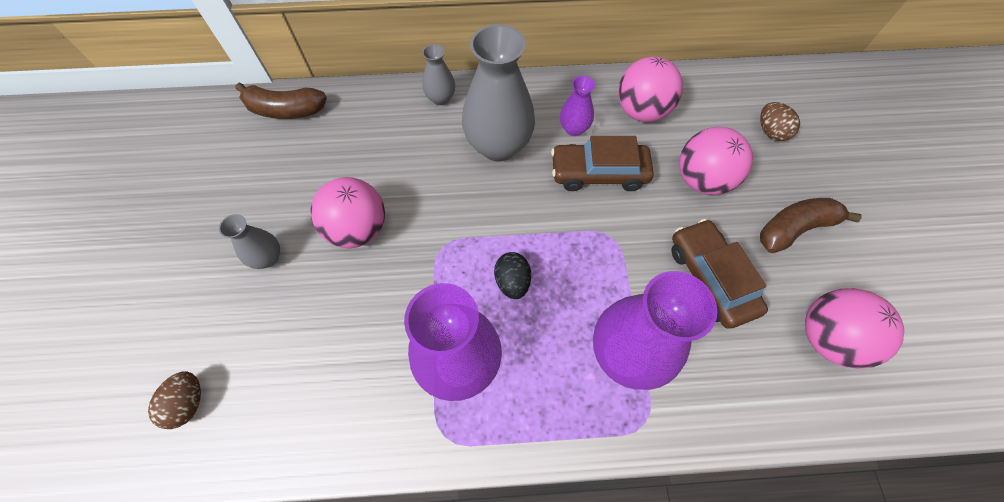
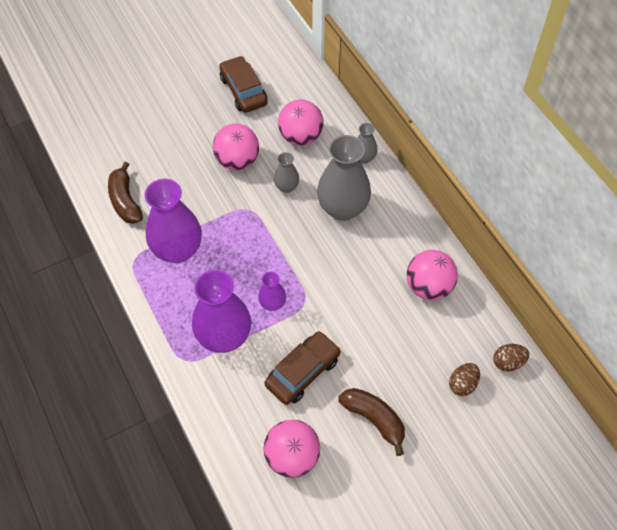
camera: 65 degrees right, 5 degrees down
(188, 403) = (102, 139): brown egg -> brown egg (508, 362)
(268, 258) = (196, 127): grey vase -> grey vase (286, 187)
(285, 110) = (303, 79): brown banana -> brown banana (125, 201)
(512, 282) = (242, 257): black egg -> none
(574, 128) = (385, 248): purple vase -> purple vase (272, 303)
(598, 173) = (354, 277): brown car -> brown car (243, 91)
(701, 180) = (385, 346): pink ball -> pink ball (300, 137)

